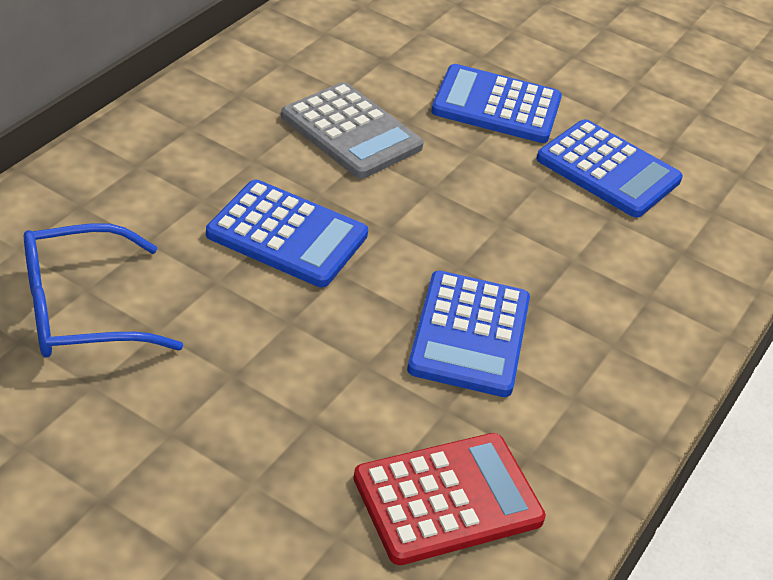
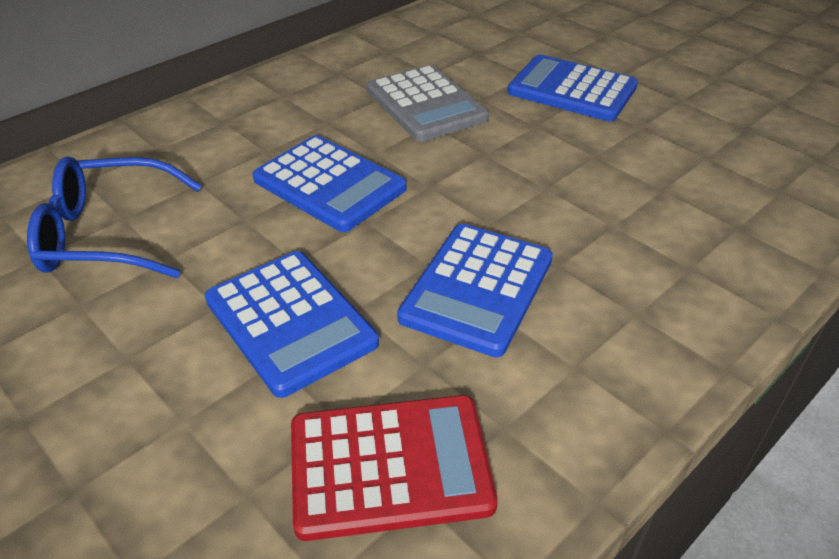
camera: 20 degrees right, 0 degrees up
(608, 170) = (671, 147): blue calculator -> blue calculator (290, 321)

